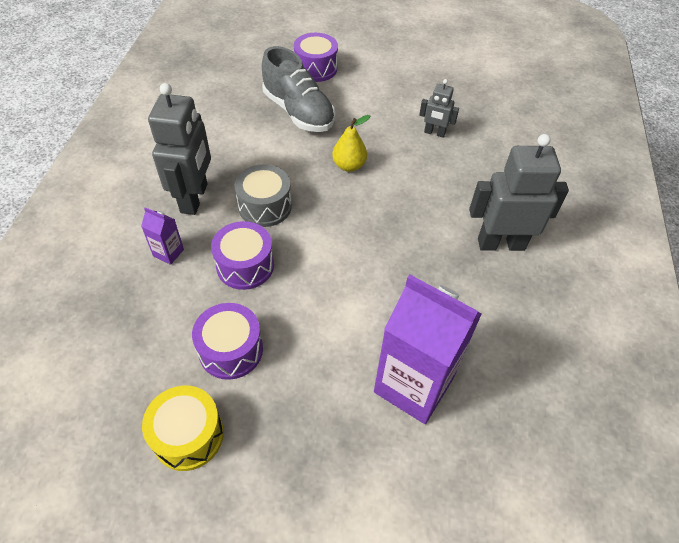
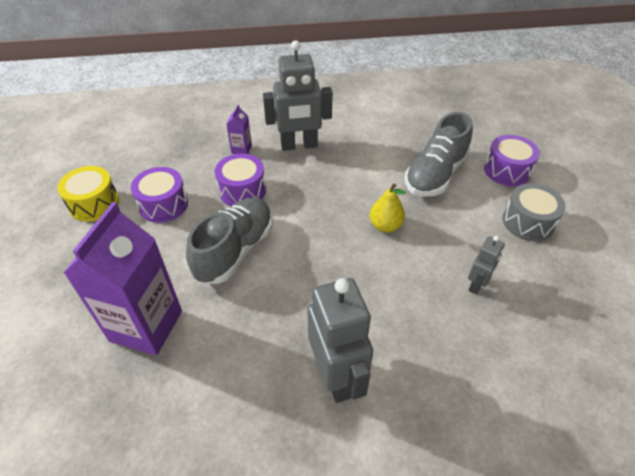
camera: 75 degrees right, 5 degrees down
(265, 206) = (308, 185): grey drum -> grey drum (528, 222)
(336, 289) = (235, 250): none -> grey shoe
(434, 133) = (477, 284): grey robot -> grey robot turned 150 degrees counterclockwise

